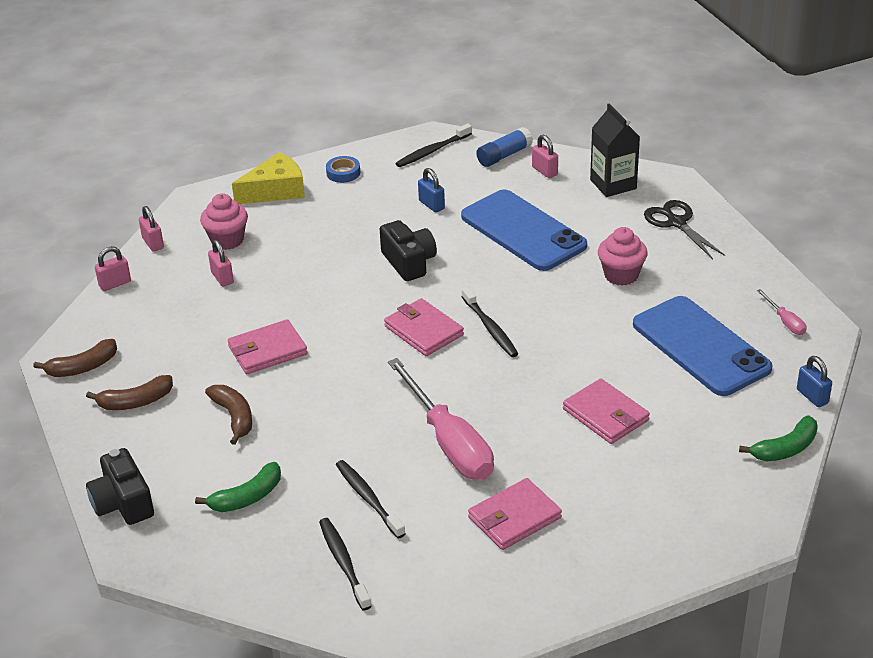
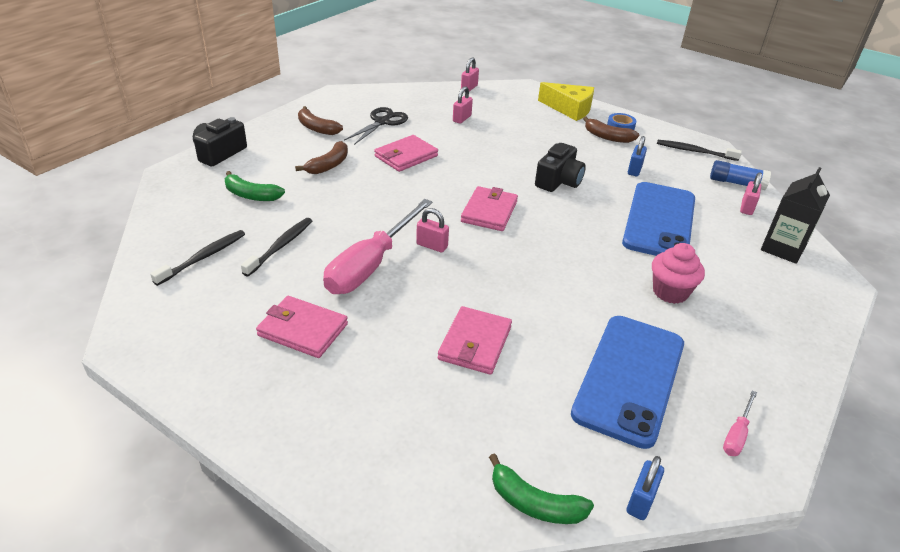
camera: 55 degrees right, 0 degrees up
(82, 367) = (334, 103): brown banana -> brown banana (607, 137)
(115, 284) = (419, 89): pink padlock -> pink padlock (432, 246)
(227, 240) = (500, 109): pink cupcake -> none
(267, 350) = (406, 156): pink wallet -> pink wallet turned 75 degrees counterclockwise
(490, 328) = (524, 242): black toothbrush -> none
(676, 223) = (784, 303): black scissors -> black scissors (382, 122)

